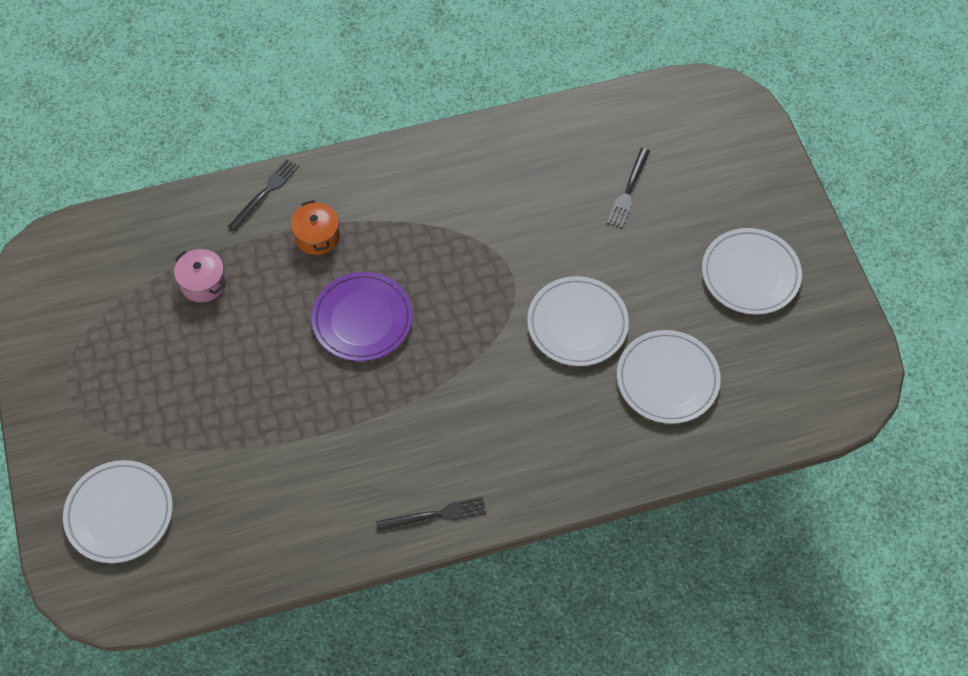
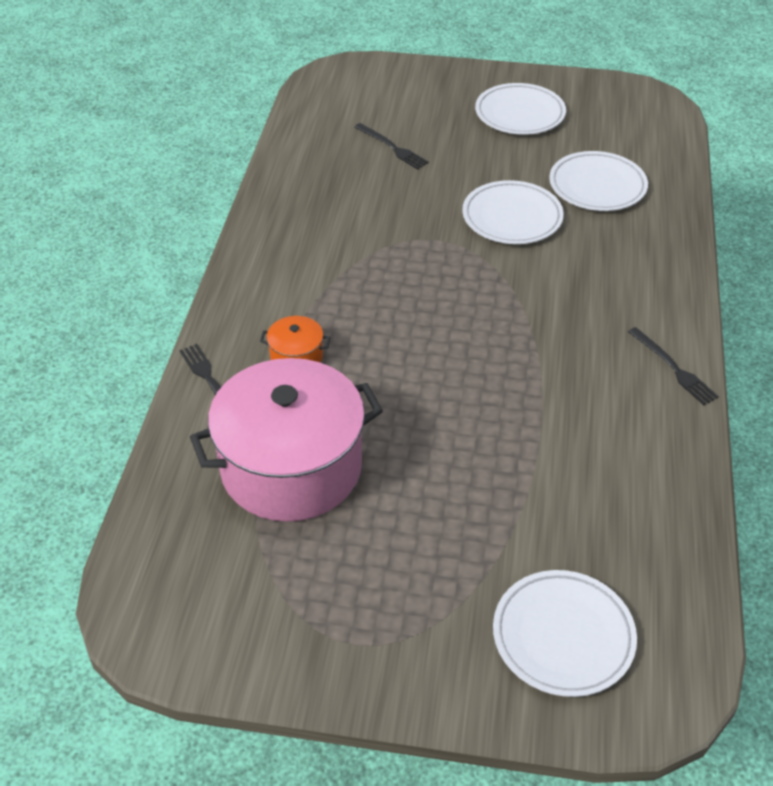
camera: 65 degrees left, 15 degrees down
(203, 283) = (291, 467): pink pot -> pink pot, size x2.43
(362, 319) = (421, 353): purple plate -> none
(435, 515) = (673, 368): black fork -> black fork turned 135 degrees clockwise

